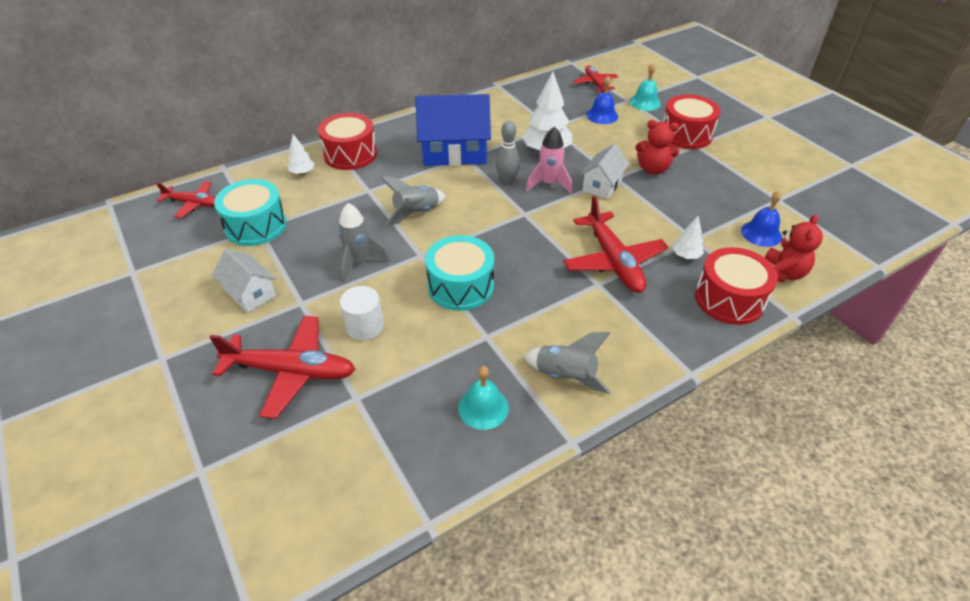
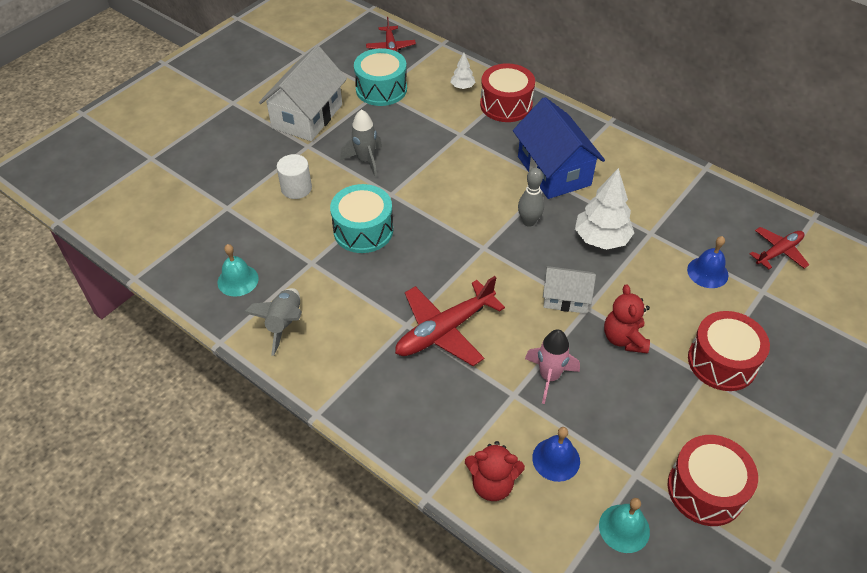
camera: 70 degrees right, 5 degrees up
(250, 293) = (307, 116): white house -> white house, size x1.77
(290, 371) = (240, 166): red plane -> none
(416, 213) = (444, 174): grey rocket -> none
(549, 184) = (542, 255): pink rocket -> pink rocket (549, 377)
(645, 102) = (770, 308): turquoise bell -> turquoise bell (624, 528)
(685, 255) = (481, 390): white tree -> none
(729, 299) = (429, 436): red drum -> red drum (705, 489)

